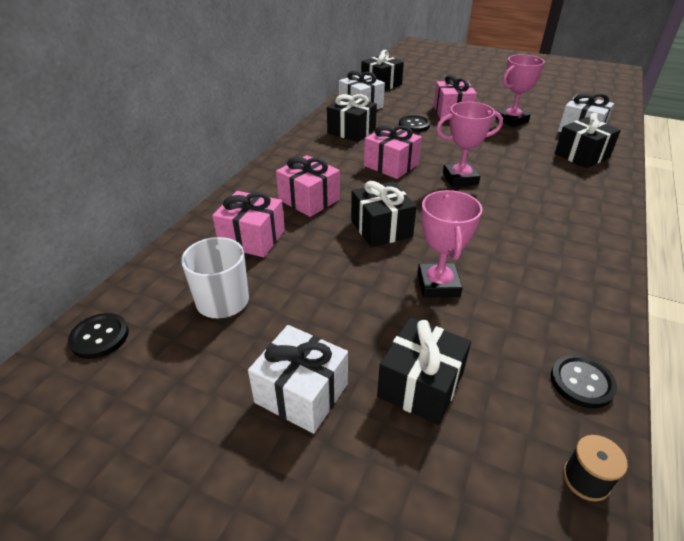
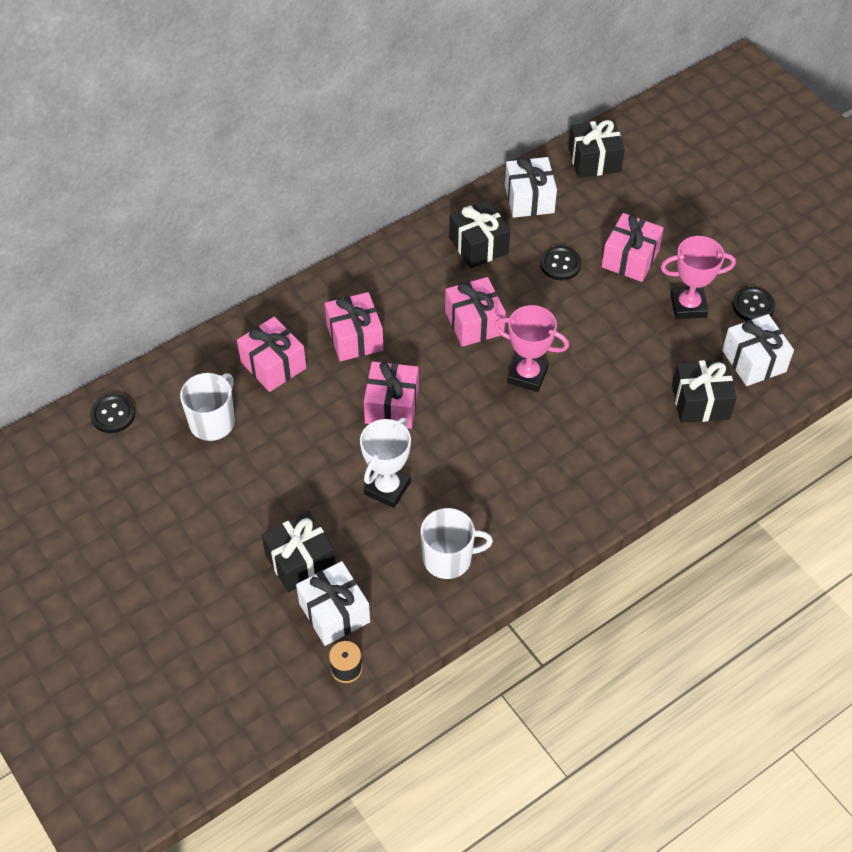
camera: 30 degrees right, 15 degrees up
(301, 393) = (219, 527): white gift -> white gift (334, 612)
(381, 228) = (392, 406): black gift -> pink gift
(438, 284) = (387, 488): pink trophy -> white trophy
(550, 314) = (448, 558): none -> white mug
(581, 382) = (411, 617): black button -> black button (753, 306)

